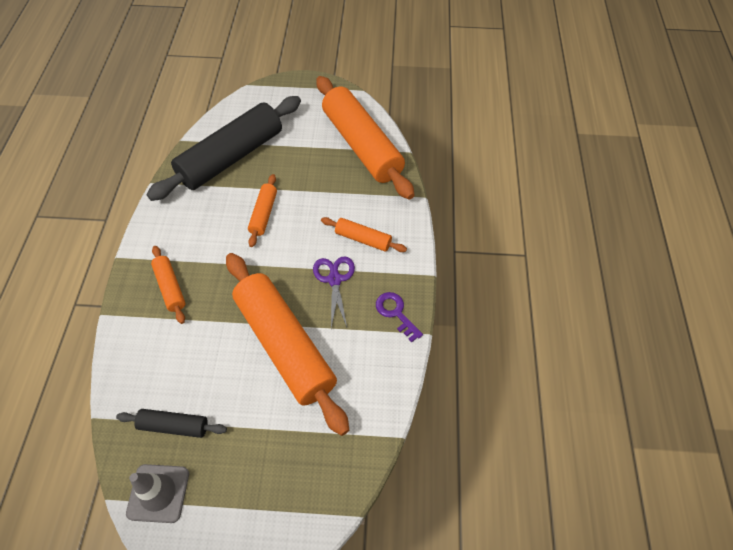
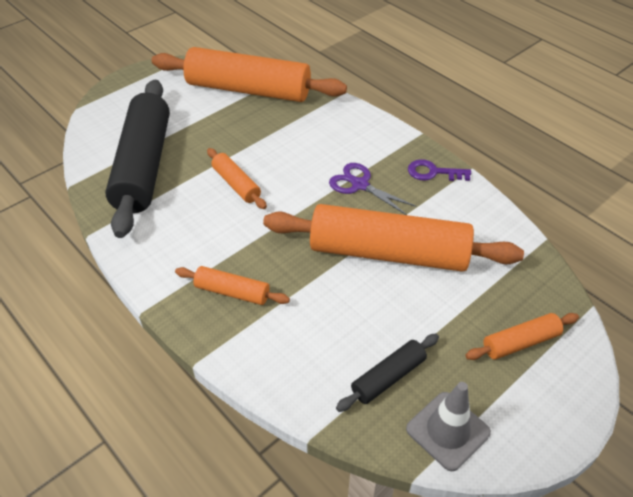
camera: 45 degrees left, 10 degrees down
(363, 239) = (341, 146): orange rolling pin -> orange rolling pin (520, 342)

